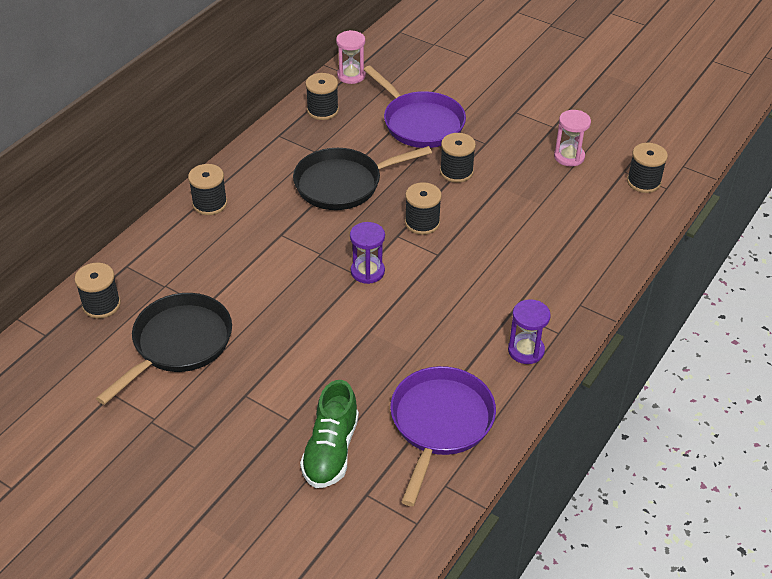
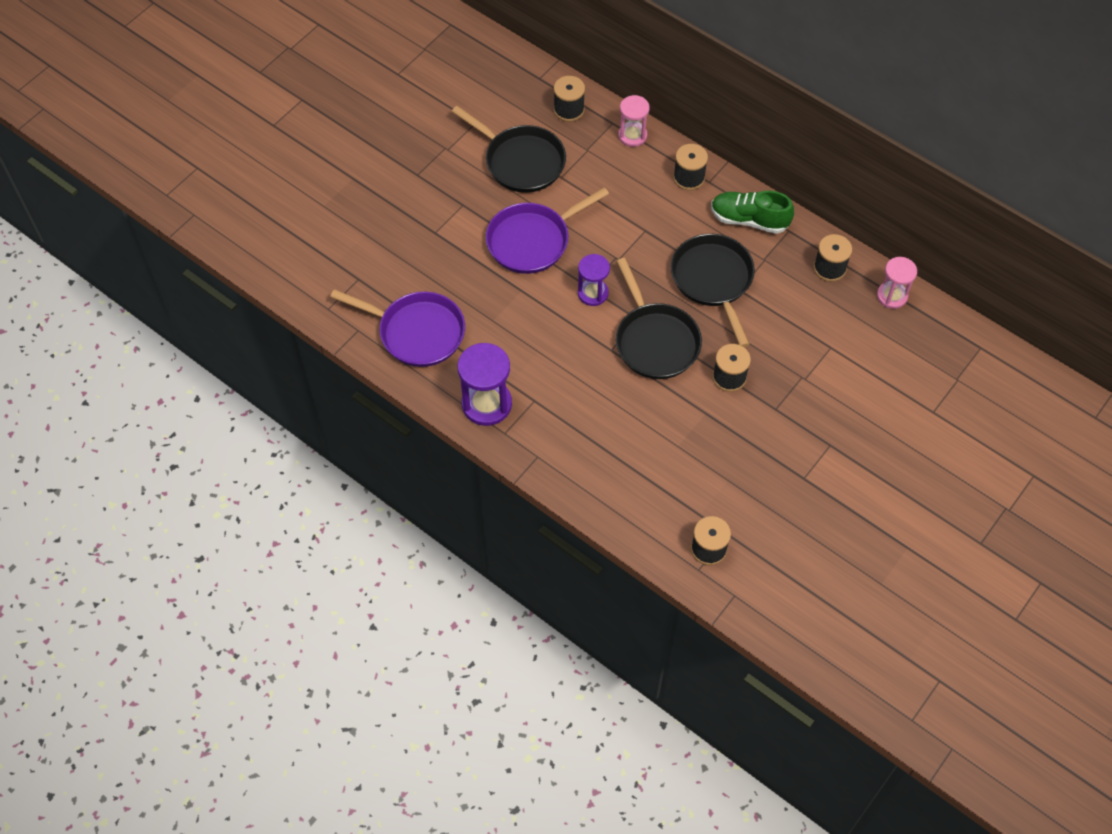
camera: 95 degrees right, 15 degrees up
(331, 450) = (401, 258): green shoe -> green shoe (749, 220)
(420, 123) = (809, 352): purple pan -> purple pan (532, 240)
(422, 223) = (655, 341): black spool -> black pan
(526, 350) = (486, 404): purple hourglass -> purple hourglass, size x1.57
(569, 157) = (752, 484): pink hourglass -> pink hourglass (632, 135)

